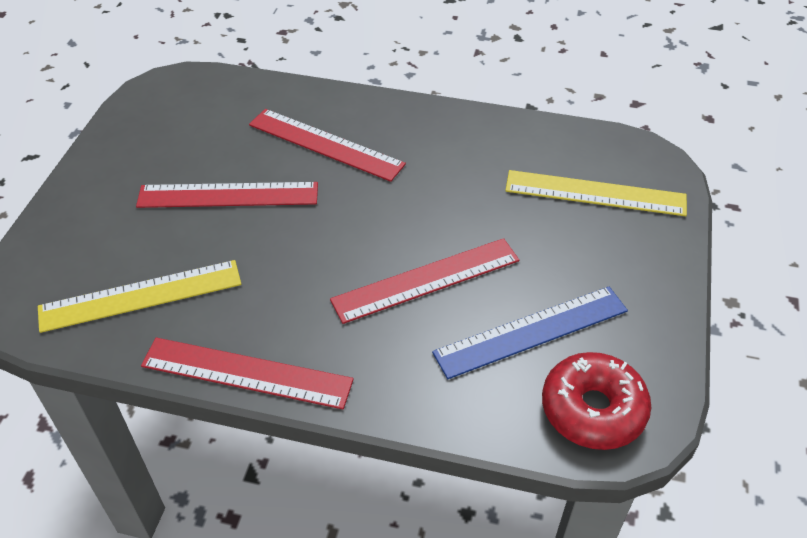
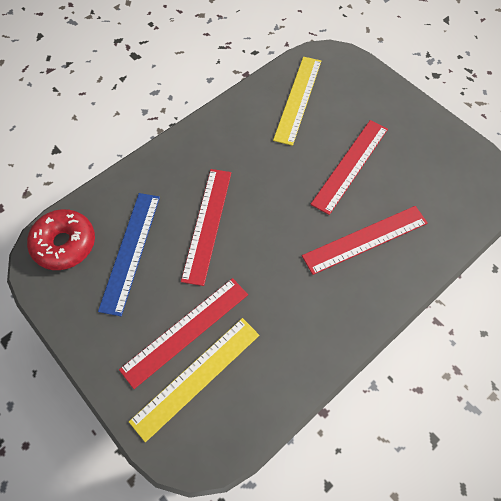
camera: 125 degrees right, 15 degrees up
(247, 372) = (214, 119): red ruler -> red ruler (186, 331)

